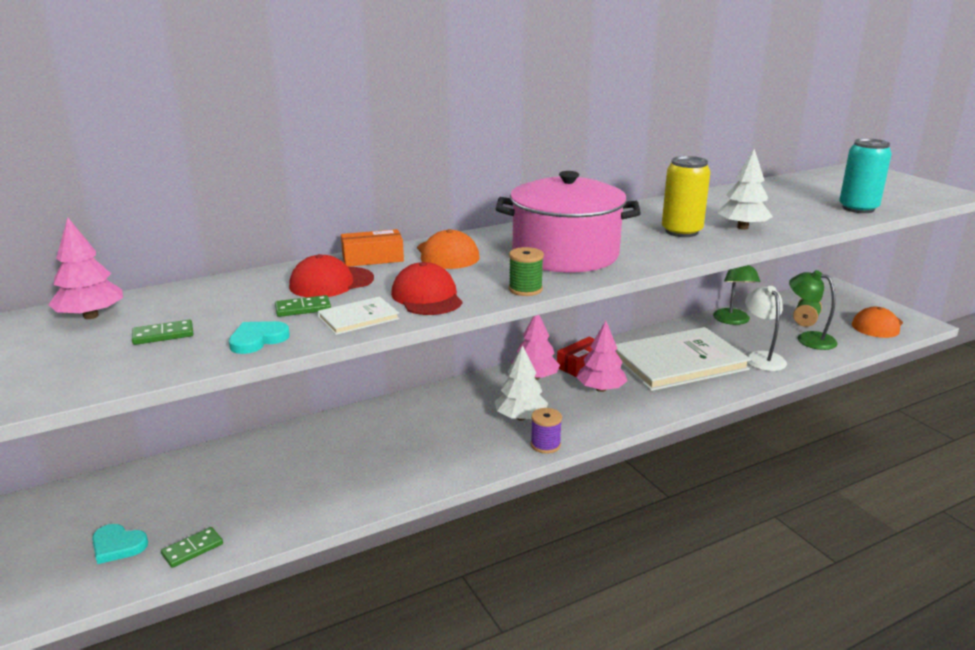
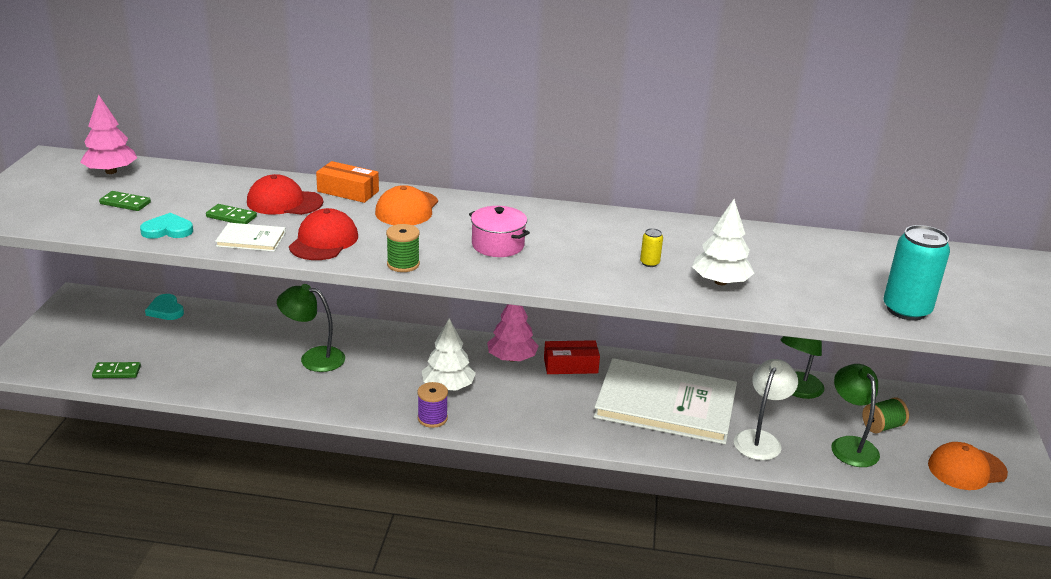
camera: 35 degrees right, 5 degrees up
(118, 546) = (83, 348): turquoise heart -> turquoise heart (166, 310)
(378, 446) = (313, 358): none -> green lamp
(565, 254) = (498, 245): pink pot -> pink pot, size x0.48
(601, 389) = (552, 395): pink tree -> none
(681, 231) = (649, 263): yellow can -> yellow can, size x0.43

